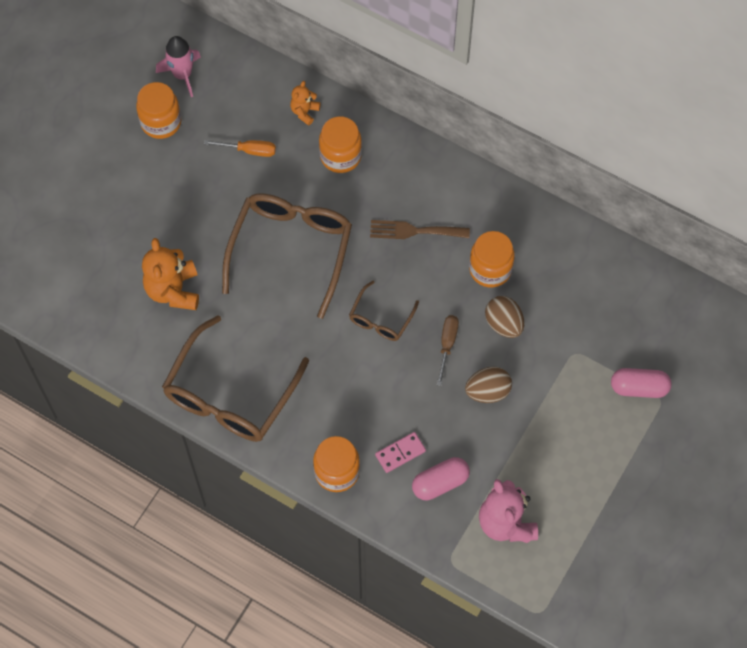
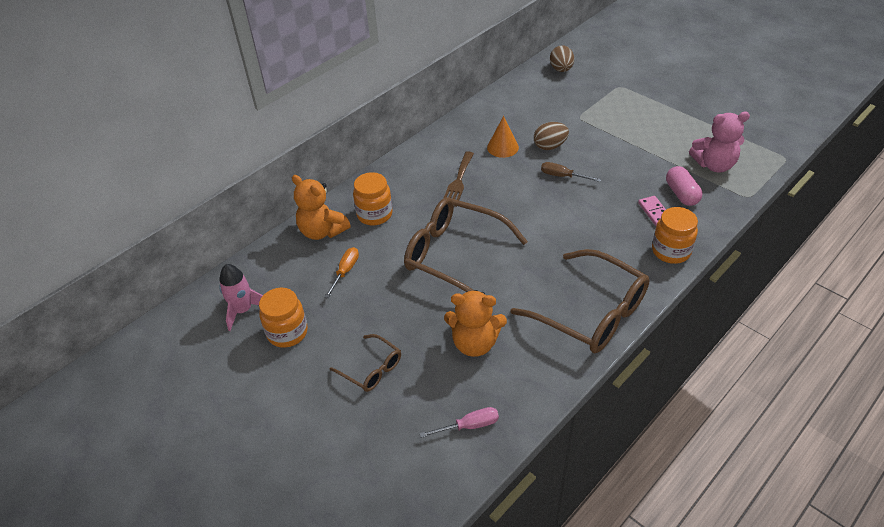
camera: 75 degrees left, 20 degrees down
(78, 302) = (469, 426): none -> pink screwdriver
(304, 112) = (322, 231): orange teddy bear -> orange teddy bear, size x1.85
(381, 318) = (532, 209): brown glasses -> brown glasses (371, 369)
(487, 391) = (605, 161): brown egg -> brown egg (561, 69)
(490, 269) = (502, 147): orange jar -> orange cone
(639, 388) = (610, 94): pink capsule -> none

